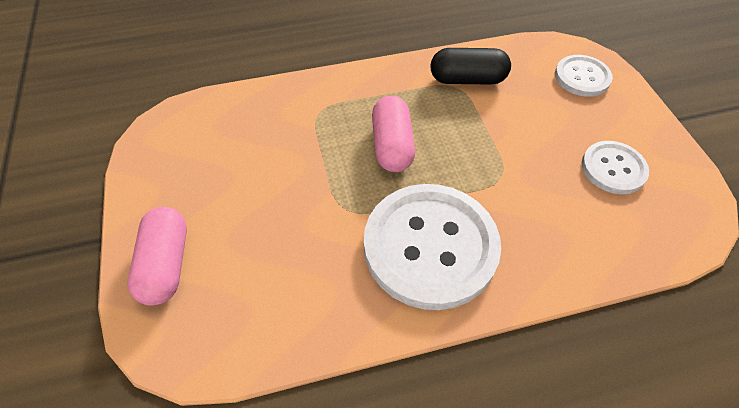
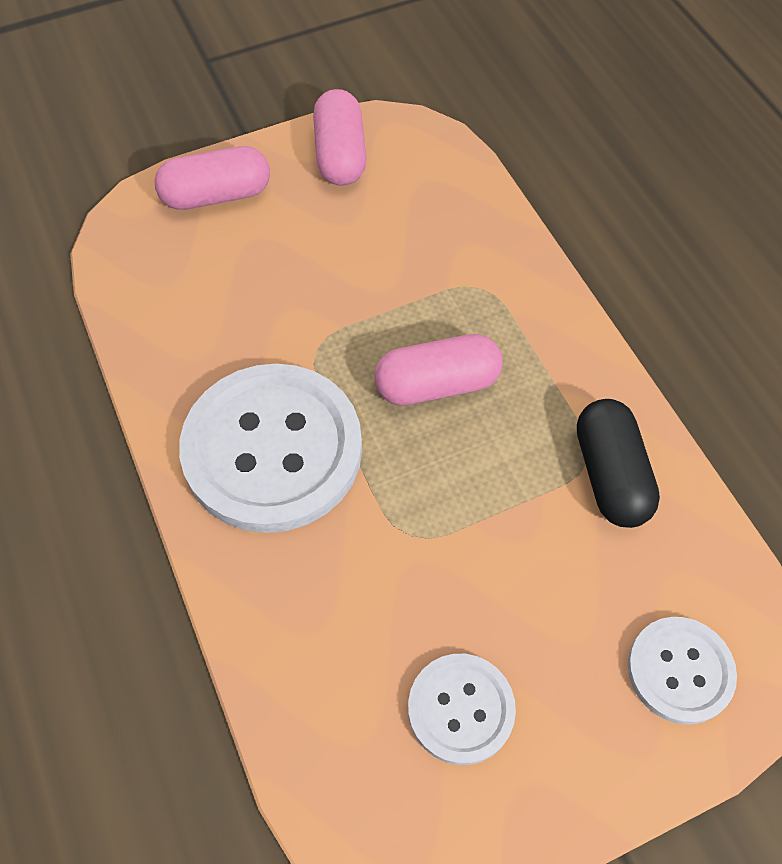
camera: 80 degrees right, 5 degrees up
(163, 172) = (340, 155): none -> pink capsule

